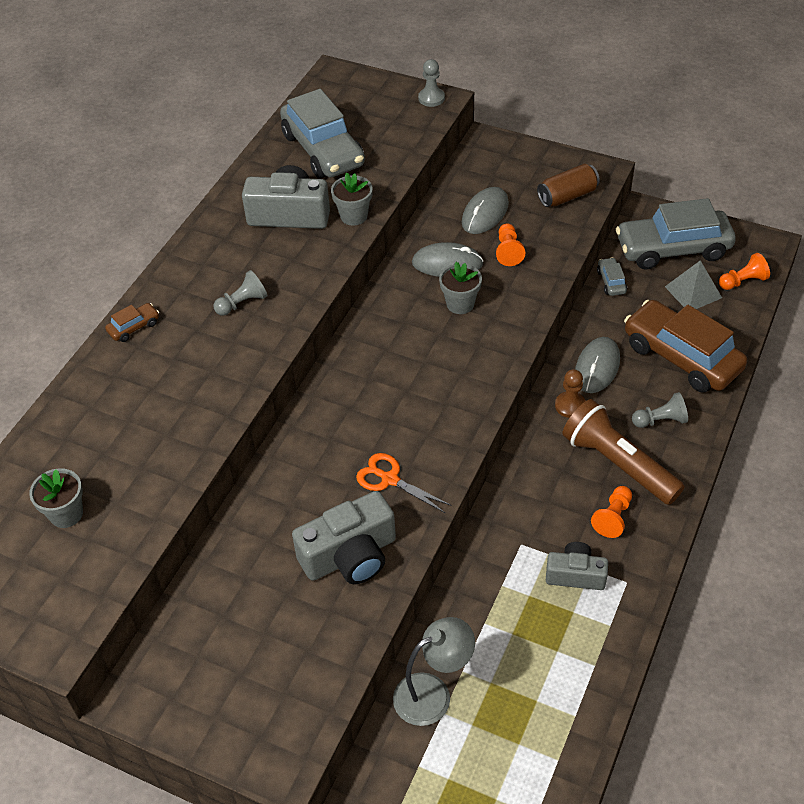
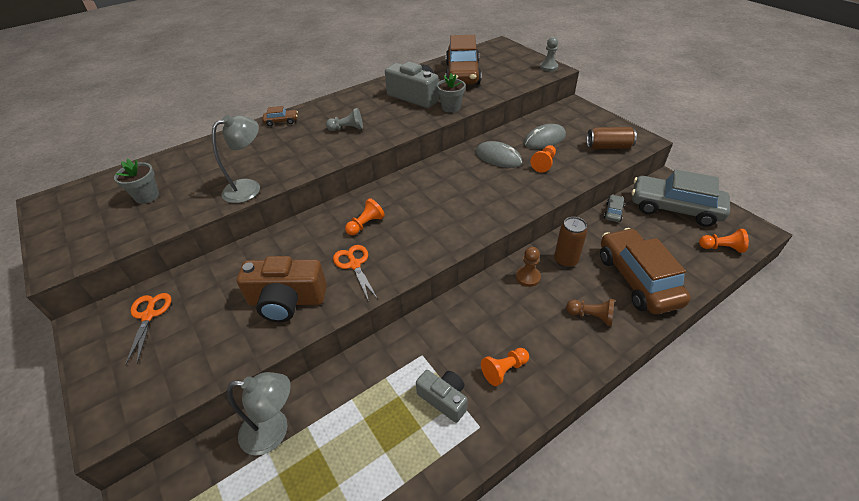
camera: 30 degrees right, 5 degrees down
(197, 442) = (249, 188): none -> grey lamp
(201, 651) = (149, 315): none -> orange scissors
(323, 150) = (462, 74): grey car -> brown car
(350, 555) = (287, 300): grey camera -> brown camera
(359, 425) = (365, 224): none -> orange pawn
(460, 304) = (488, 181): grey flower pot -> none
(597, 367) = (565, 260): grey mouse -> brown can
(618, 464) = (536, 332): brown flashlight -> none
(660, 420) = (591, 316): grey pawn -> brown pawn
(693, 292) = (674, 240): grey pyramid -> none

